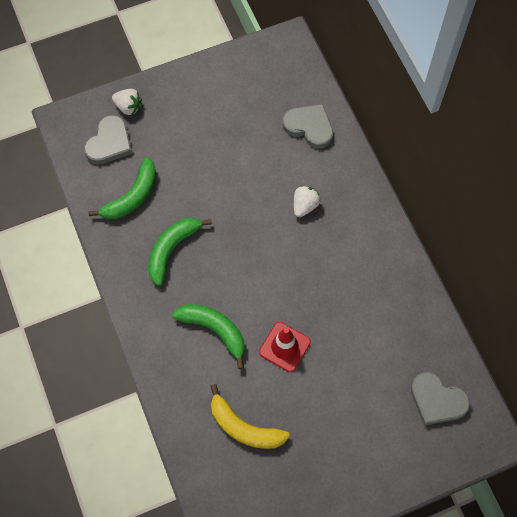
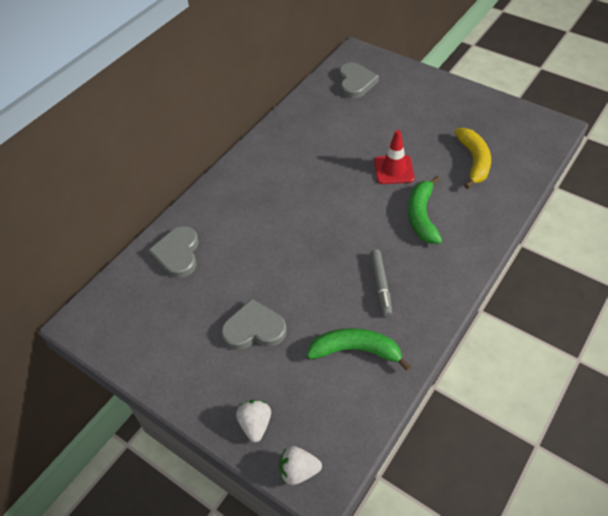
camera: 120 degrees left, 15 degrees down
(109, 143) = (312, 413): grey heart -> grey heart (254, 329)
(172, 250) = (381, 285): green banana -> grey marker
(305, 206) = (262, 217): white strawberry -> white strawberry (298, 471)

